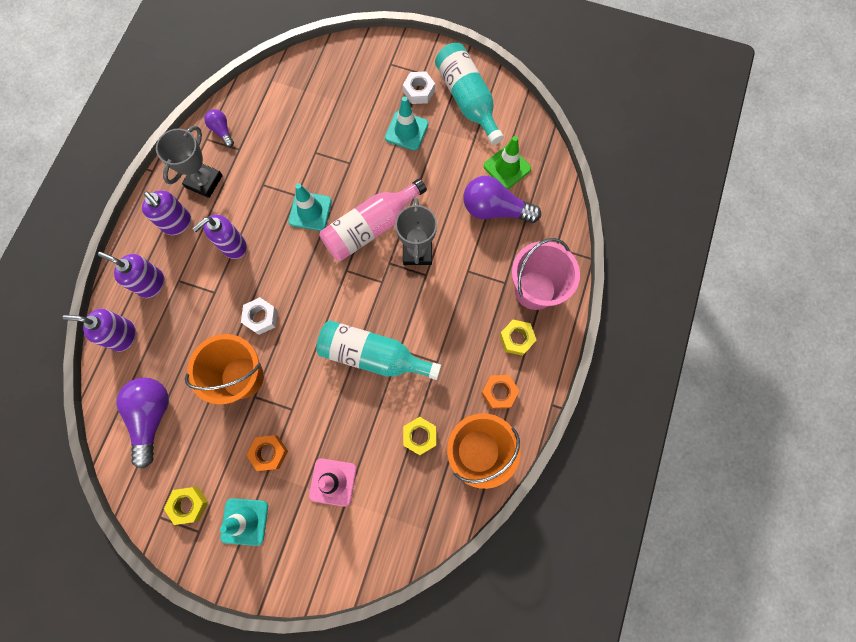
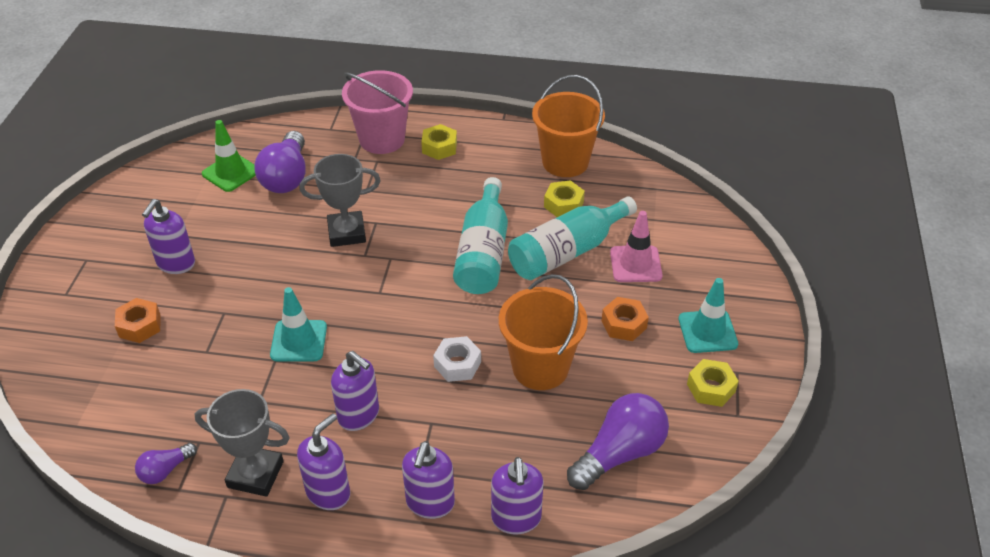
camera: 100 degrees left, 30 degrees down
(152, 417) = (619, 453): purple light bulb -> purple light bulb turned 150 degrees clockwise
(371, 227) = (318, 278): pink bottle -> none
(406, 131) = (176, 264): turquoise traffic cone -> purple soap dispenser
(419, 91) = (115, 260): white nut -> none
(467, 100) = (133, 214): turquoise bottle -> turquoise bottle (567, 252)
(499, 392) = (500, 154): orange nut -> orange nut (140, 326)

